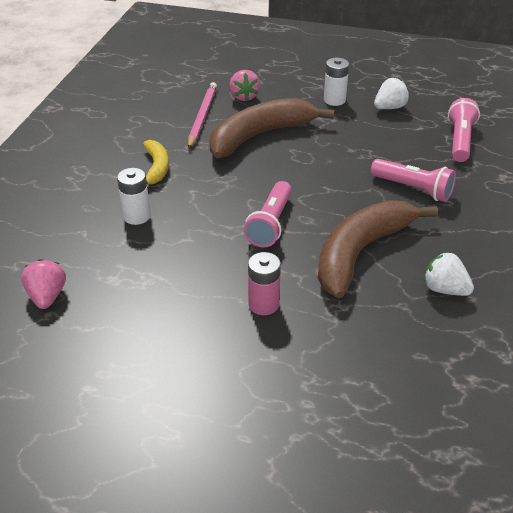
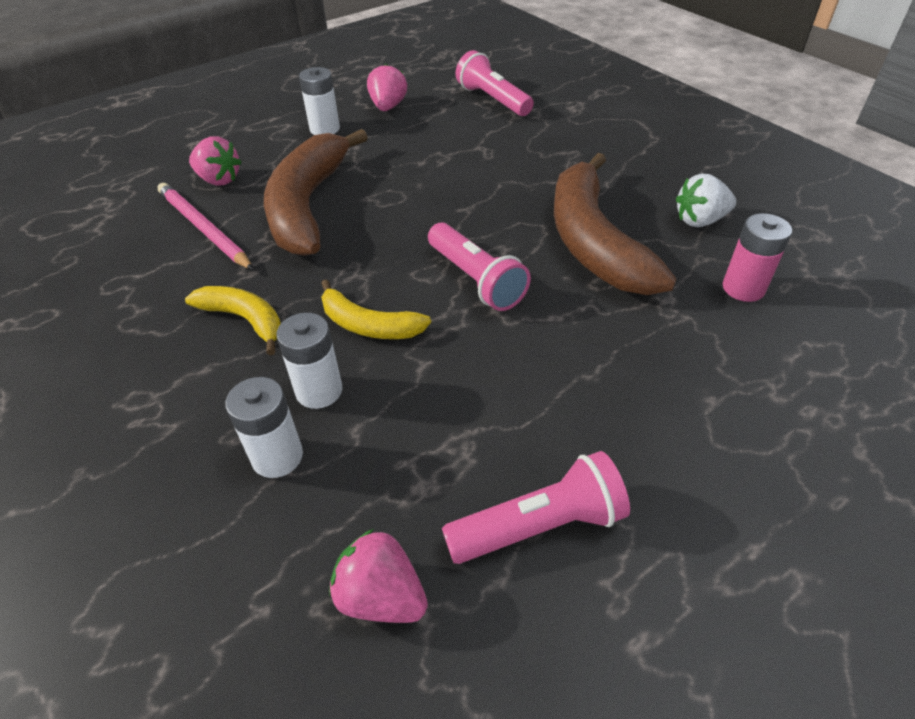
camera: 50 degrees left, 5 degrees up
(89, 226) = (277, 456): none -> white battery
(194, 206) = (368, 325): none -> yellow banana
(263, 304) = (612, 359): pink battery -> pink battery (743, 288)
(389, 107) = (388, 107): white strawberry -> pink strawberry
(413, 189) = (531, 160): pink flashlight -> pink flashlight (539, 526)

